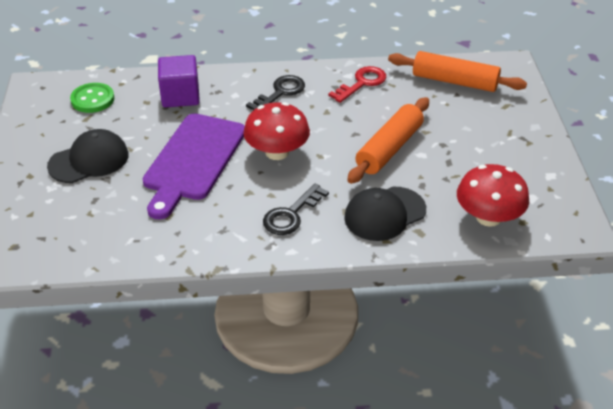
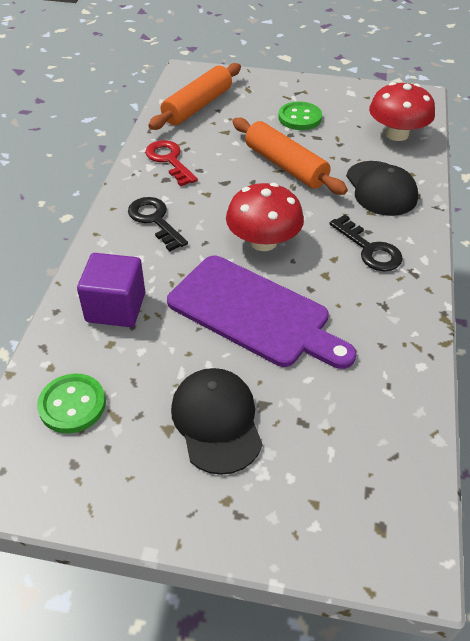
camera: 75 degrees left, 5 degrees up
(476, 146) = (300, 118): none -> green button

